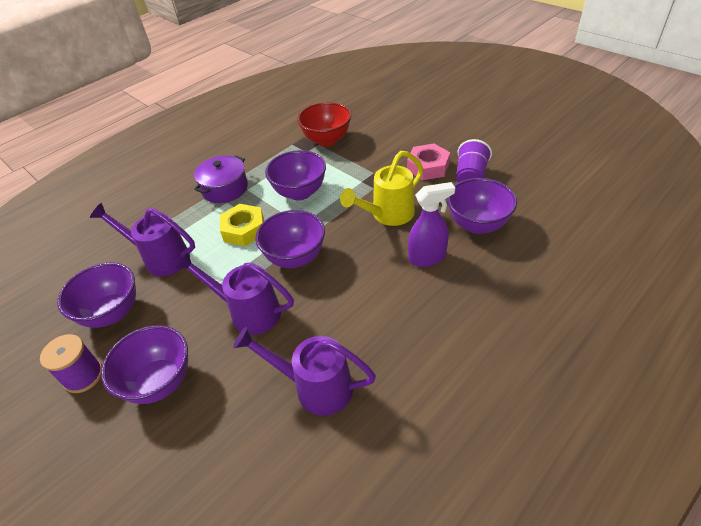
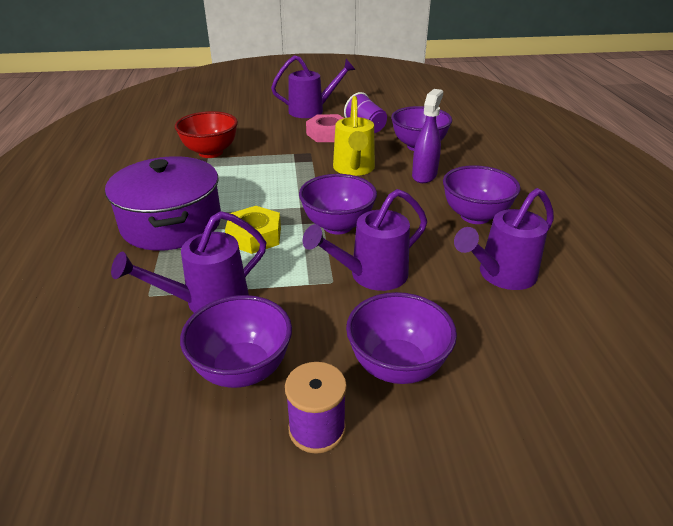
camera: 55 degrees left, 10 degrees down
(225, 188) = (171, 223): purple pot -> purple pot, size x1.63
(300, 192) = (256, 191): purple bowl -> purple bowl (475, 216)
(457, 134) = (311, 111): none -> purple watering can

